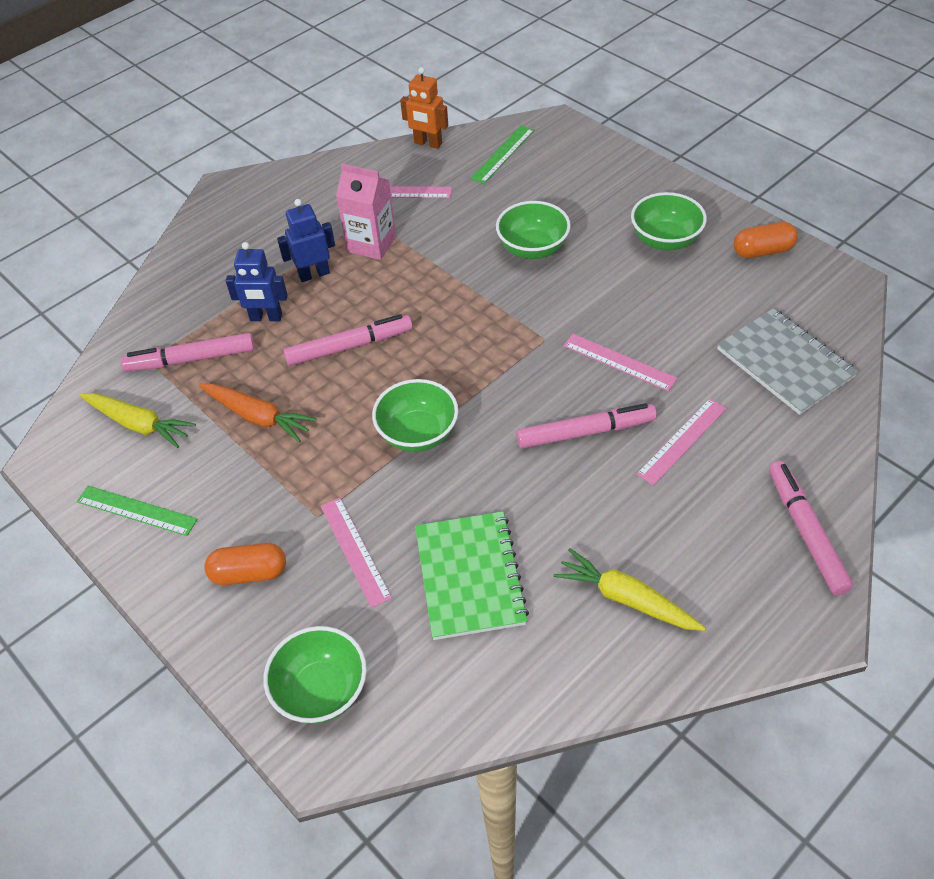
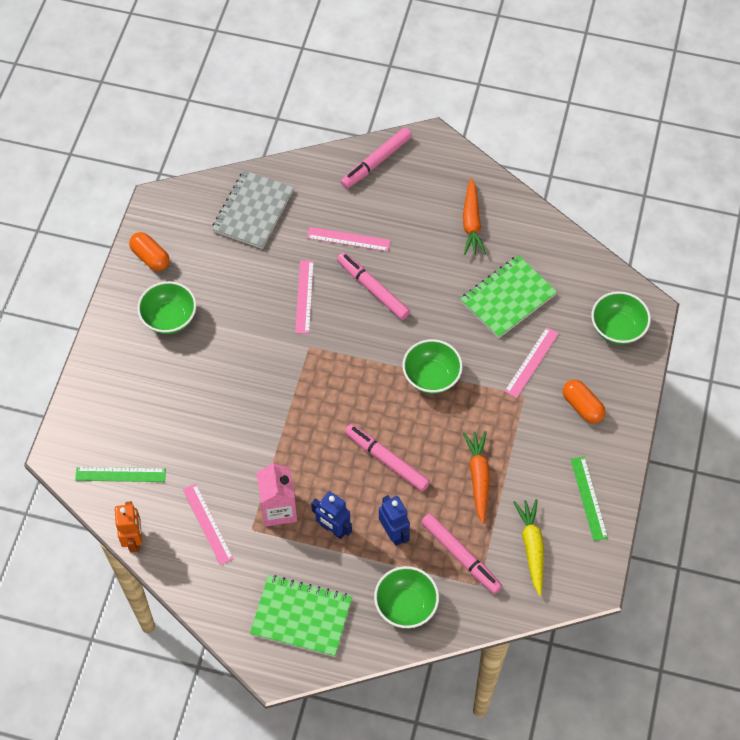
camera: 125 degrees left, 10 degrees up
(252, 220) = (301, 617): none -> green notebook
(533, 248) = (224, 397): green bowl -> green bowl (406, 605)
(626, 599) = (471, 223): yellow carrot -> orange carrot

